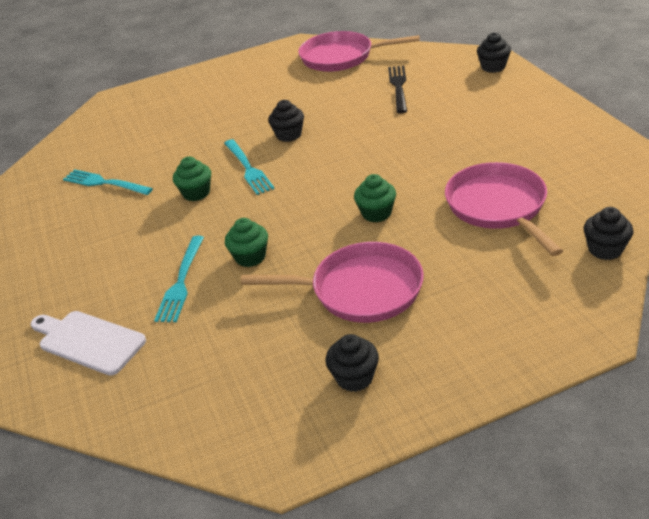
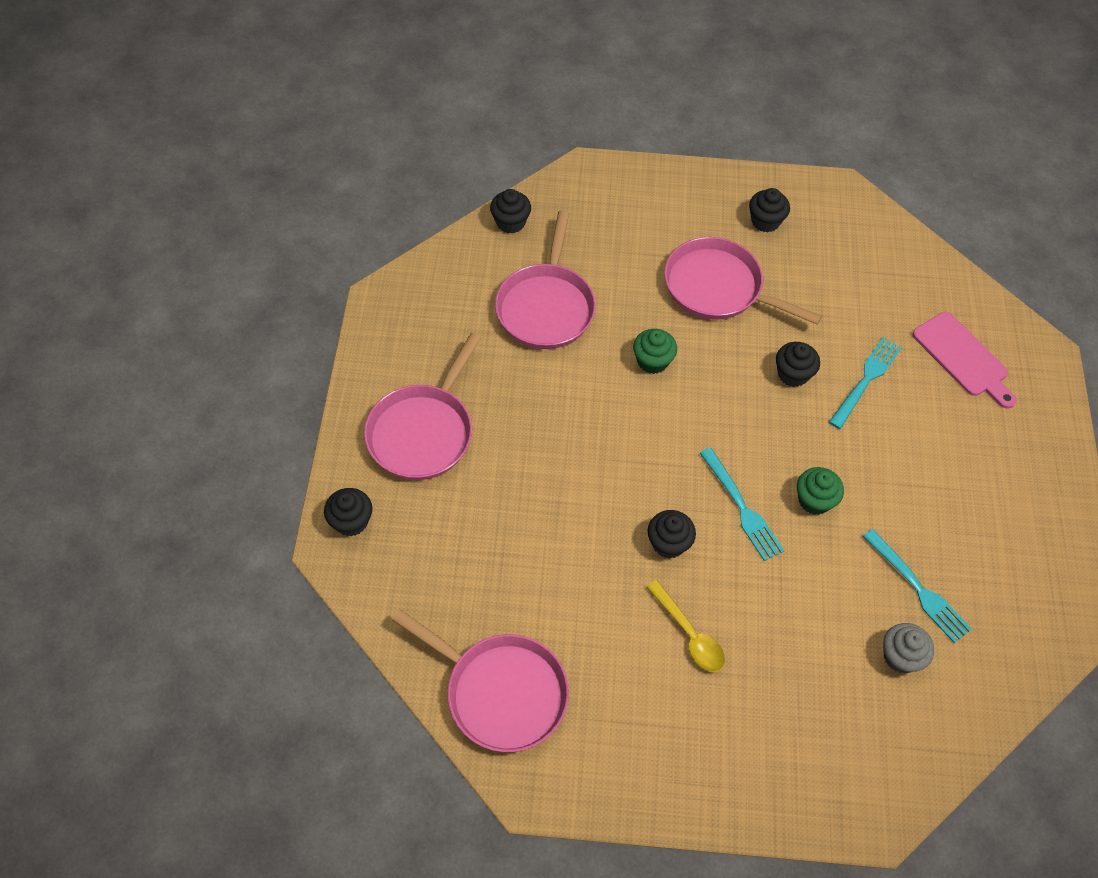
camera: 160 degrees left, 20 degrees up
(88, 341) = (963, 358): white cutting board -> pink cutting board
(110, 152) = (900, 656): none -> grey cupcake
(248, 168) = (742, 508): turquoise fork -> turquoise fork turned 150 degrees clockwise
(250, 110) = (689, 634): none -> yellow spoon
(250, 257) = (793, 374): green cupcake -> black cupcake
(398, 87) = (485, 558): black fork -> none
(501, 111) = (423, 432): none -> pink pan

